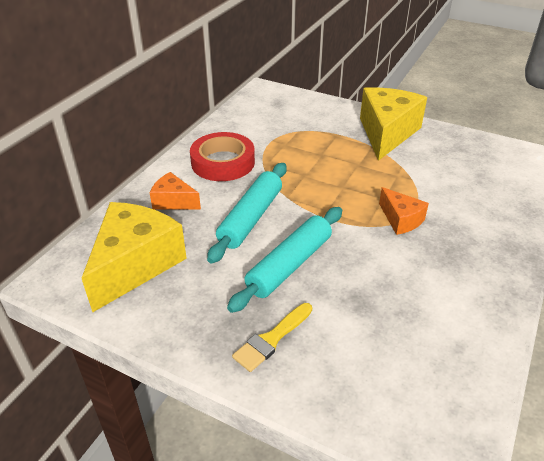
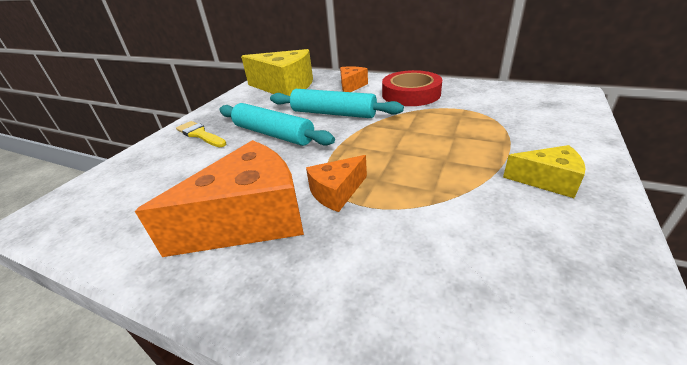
camera: 90 degrees right, 5 degrees down
(386, 133) = (547, 180): yellow cheese -> yellow cheese, size x0.51
(438, 267) = (249, 219): none -> orange cheese

